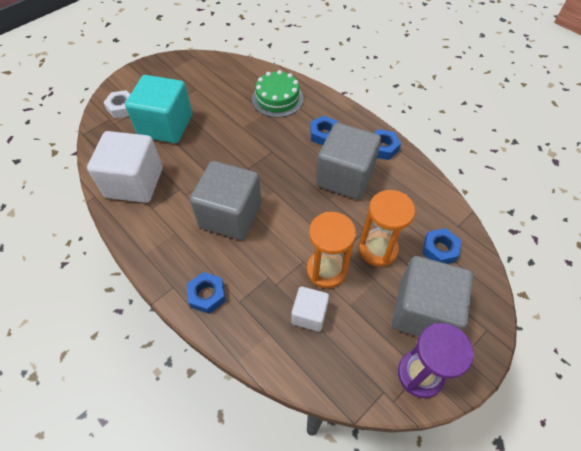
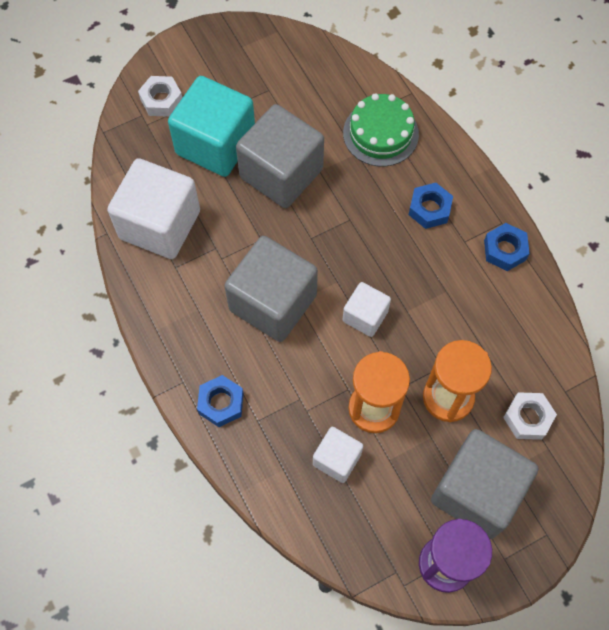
camera: 15 degrees right, 10 degrees up
(300, 209) = (365, 316): none -> white cube
(345, 177) = (438, 282): grey cube -> grey cube (281, 173)
(439, 249) = (527, 418): blue nut -> white nut

